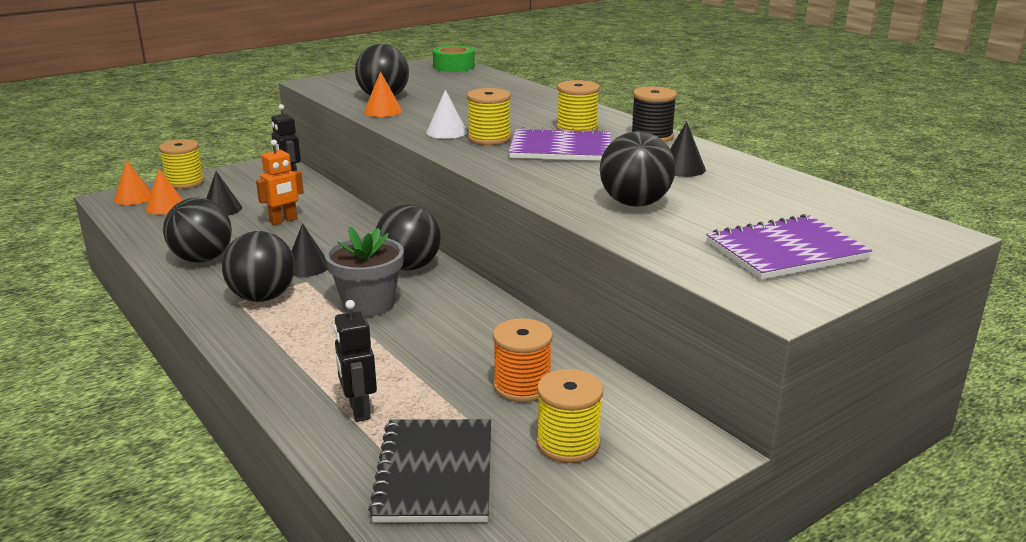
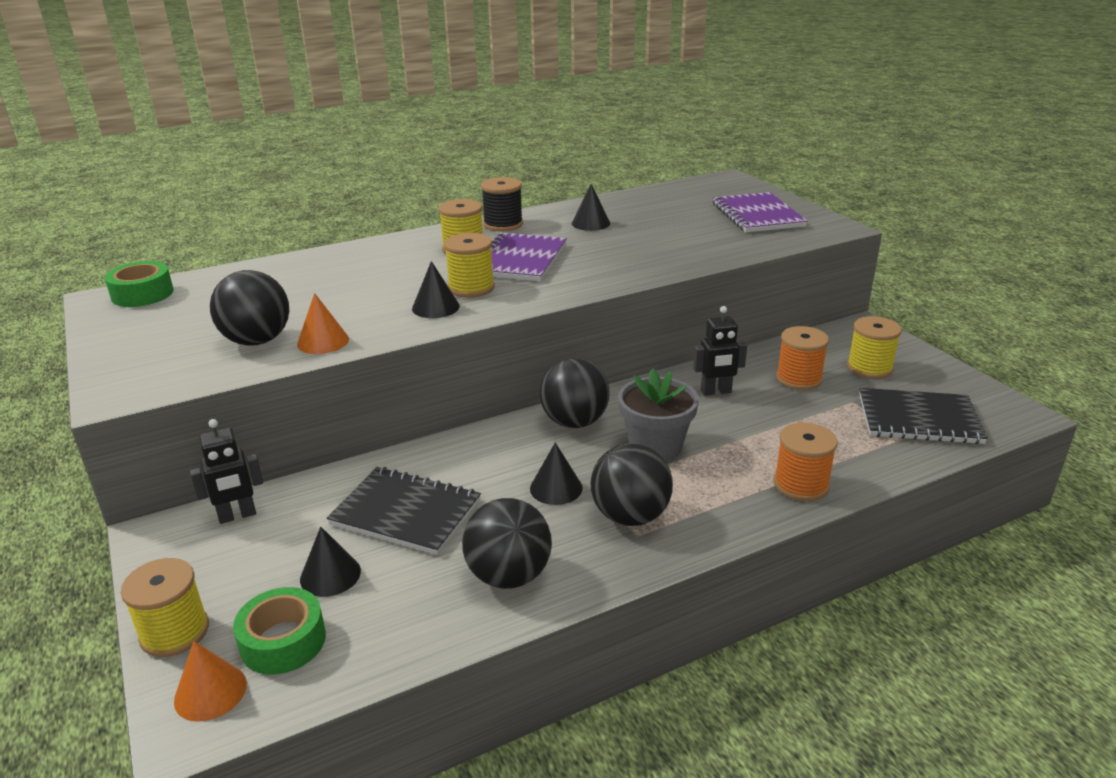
camera: 80 degrees left, 5 degrees up
(166, 207) = (283, 641): orange cone -> green tape
(283, 221) = (406, 512): orange robot -> black notebook
(297, 379) = (801, 485): none -> orange spool
(359, 410) = (846, 451): black robot -> black robot (716, 392)
(446, 132) = (435, 307): white cone -> black cone
(635, 204) = (667, 246): black ball -> none

